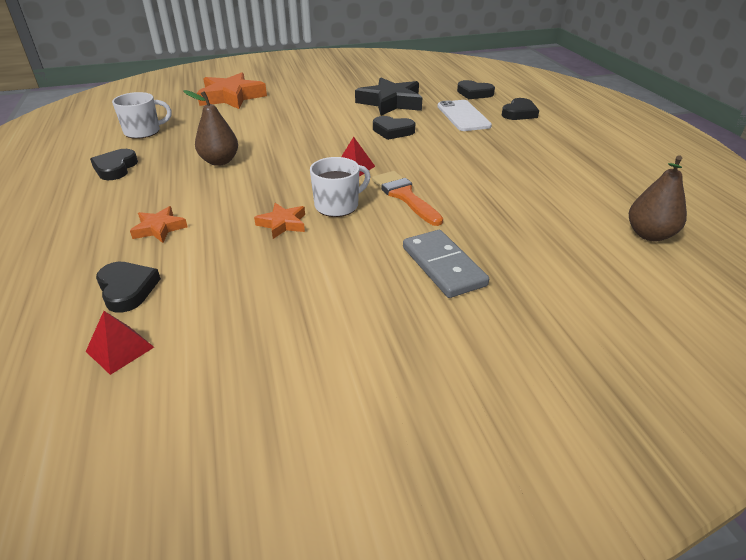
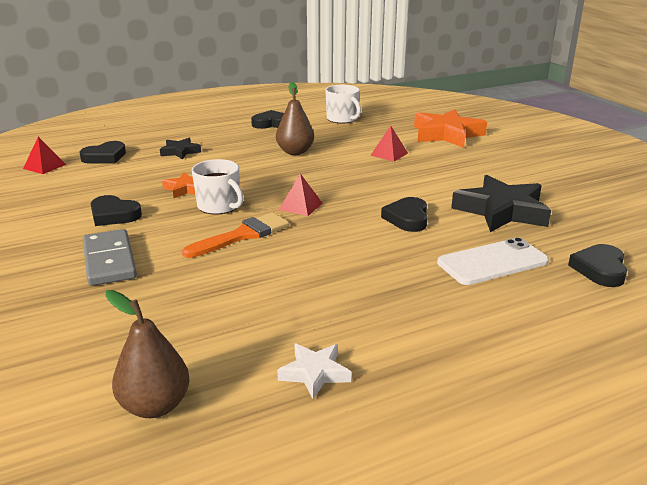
camera: 80 degrees right, 10 degrees down
(159, 228) = (180, 152): orange star -> black star
(259, 122) = (389, 154): none -> red pyramid
(443, 266) = (109, 261): grey domino -> grey domino turned 75 degrees counterclockwise
(519, 113) = (543, 310): black heart -> black heart (114, 215)
(597, 180) = (314, 373): none -> white star

